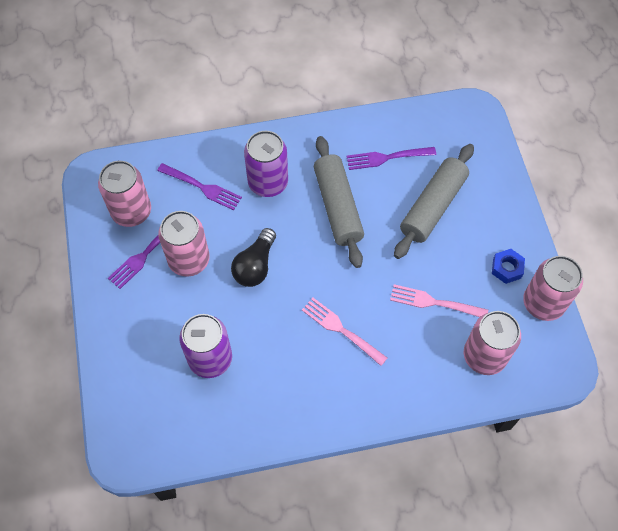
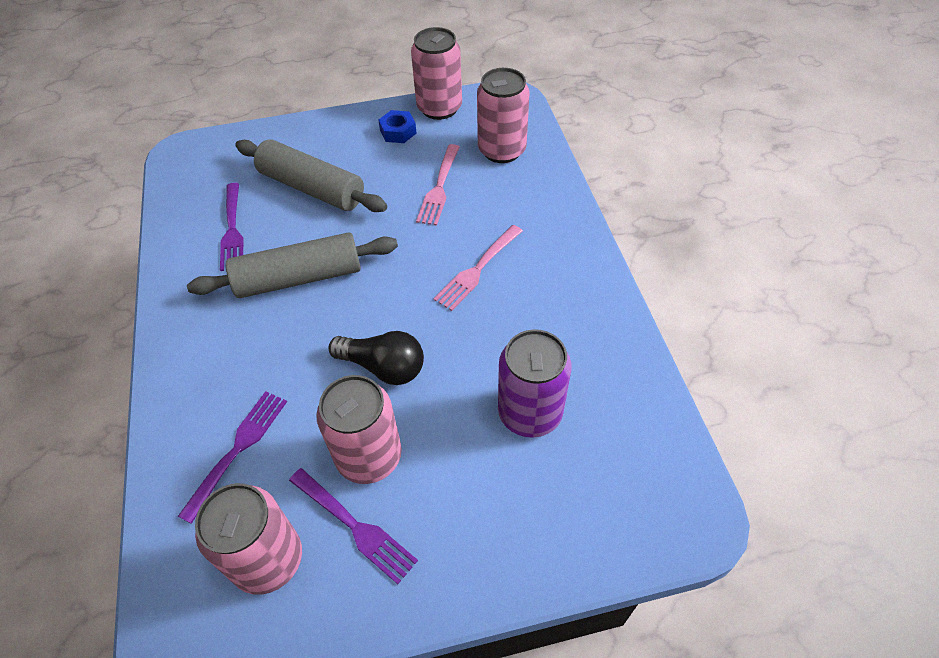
camera: 90 degrees left, 10 degrees down
(268, 183) = (246, 359): purple can -> none

